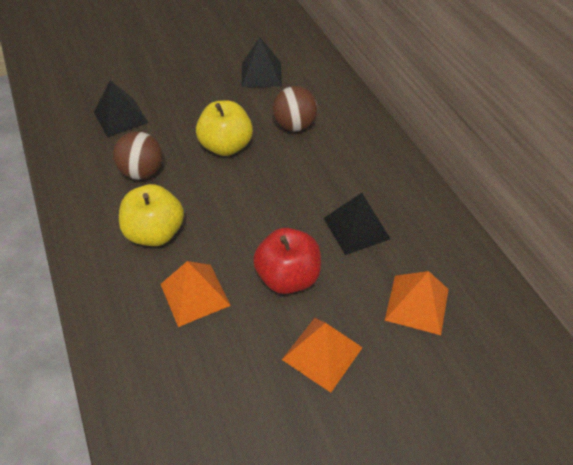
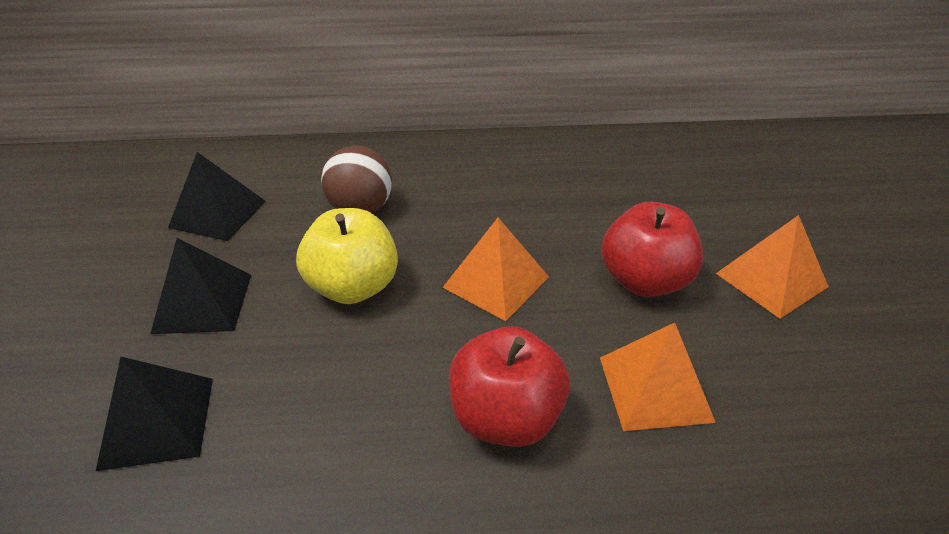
camera: 70 degrees left, 10 degrees down
(142, 172) = (343, 411): brown ball -> none
(155, 233) = (506, 417): yellow apple -> red apple
(356, 228) = (580, 204): black pyramid -> black pyramid (203, 303)
(417, 304) = (706, 192): orange pyramid -> orange pyramid (496, 282)

